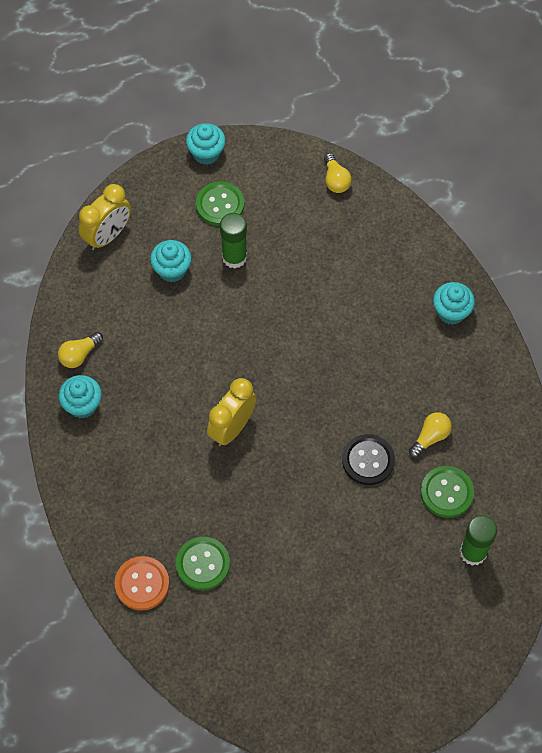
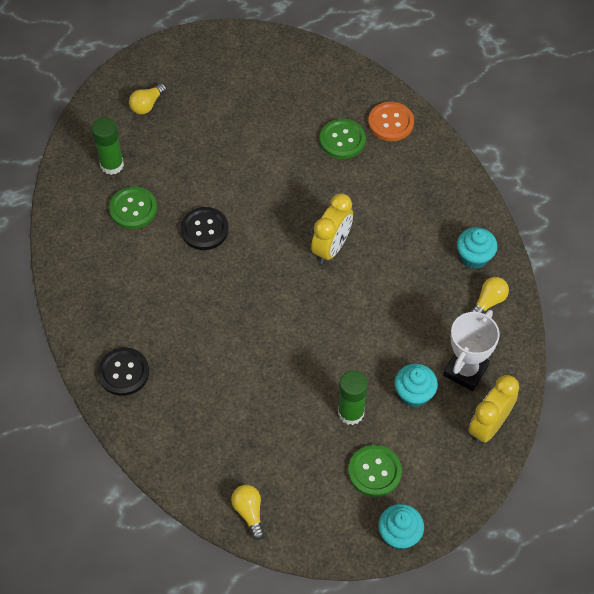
camera: 175 degrees right, 5 degrees down
(118, 288) = (465, 371): none -> white trophy
(430, 437) = (147, 253): yellow light bulb -> yellow light bulb (147, 105)
(451, 312) = (123, 372): turquoise cupcake -> black button

